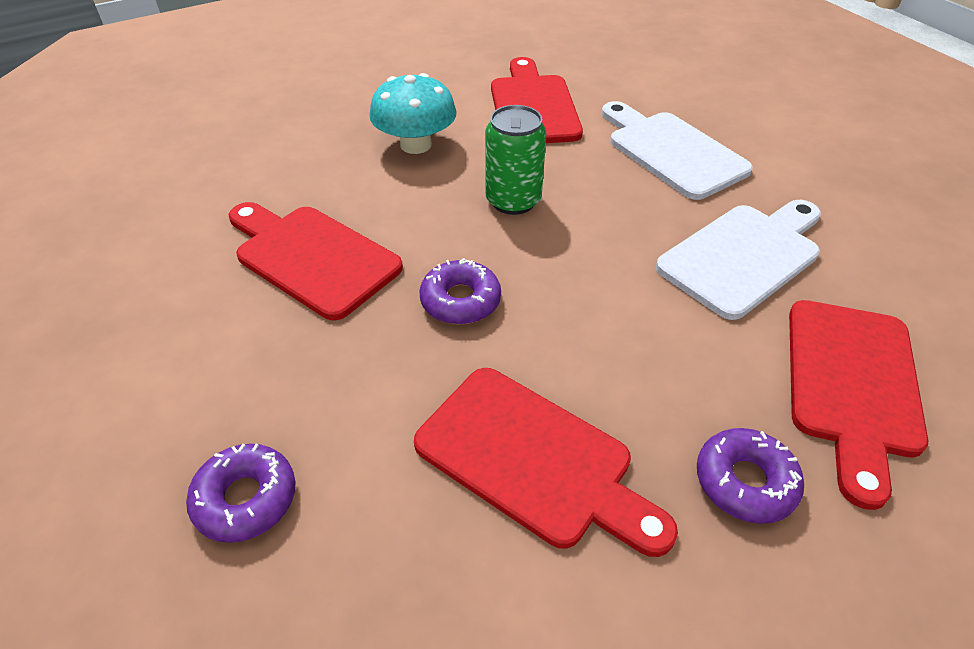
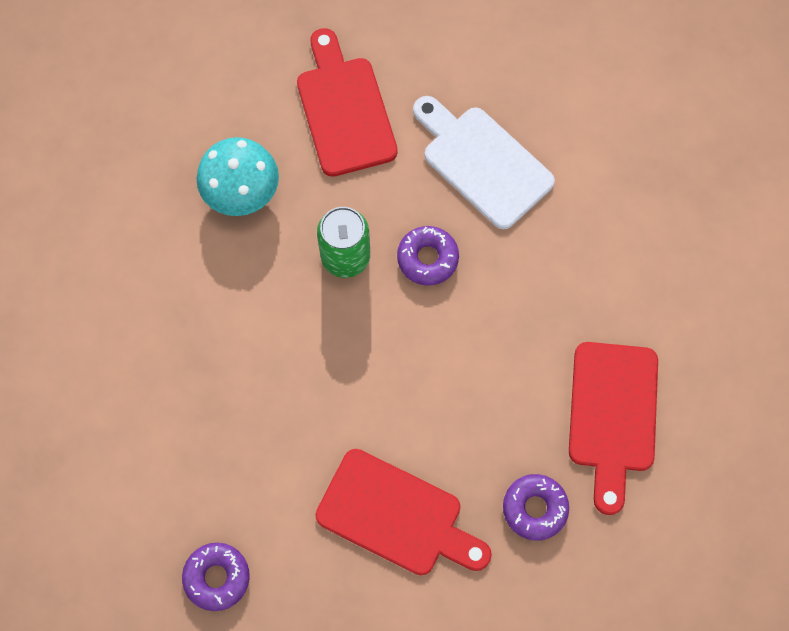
camera: 10 degrees left, 25 degrees up
(312, 257) = (190, 355): red cutting board -> none
(460, 300) = (322, 383): purple donut -> purple donut (427, 258)
(743, 256) = (543, 295): white cutting board -> none

